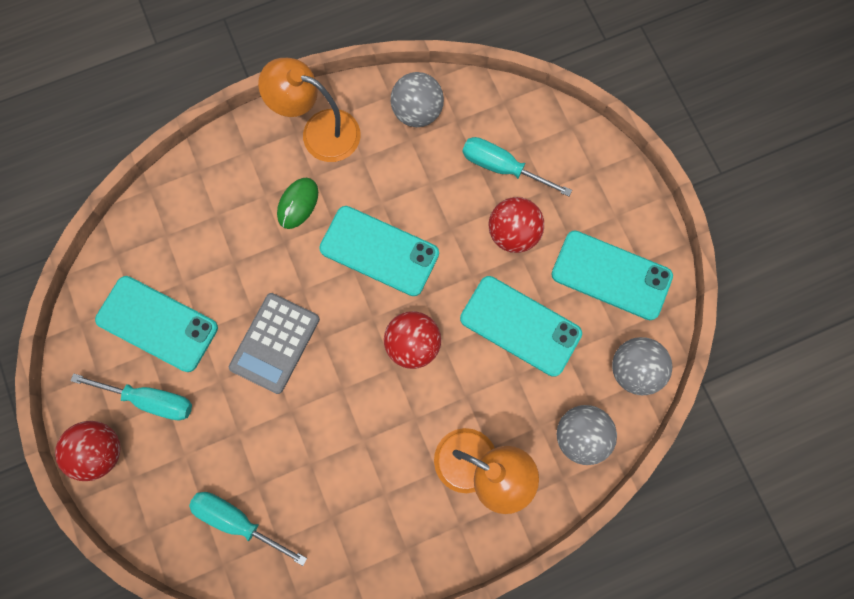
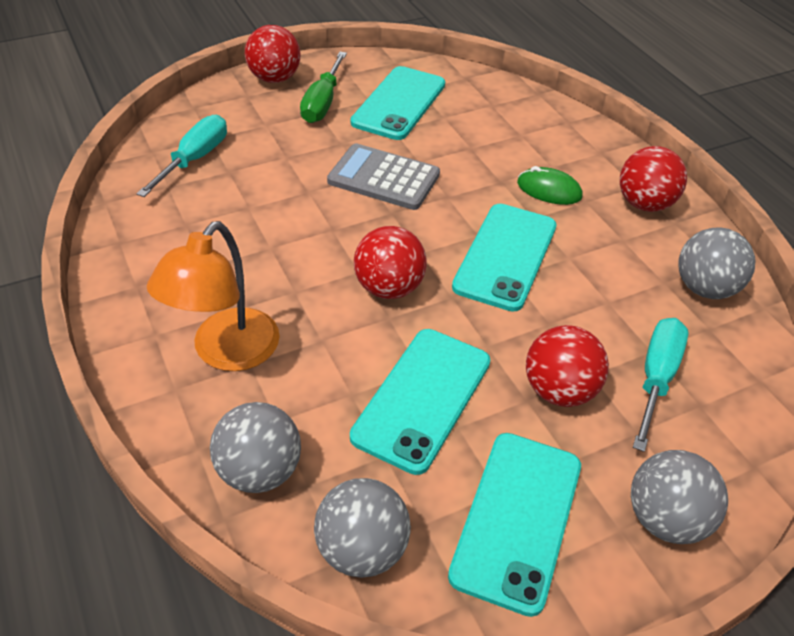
camera: 85 degrees right, 30 degrees down
(150, 399) = (323, 102): turquoise screwdriver -> green screwdriver
(319, 131) = (644, 204): orange lamp -> red ball
(609, 189) = (665, 519): none -> grey ball

